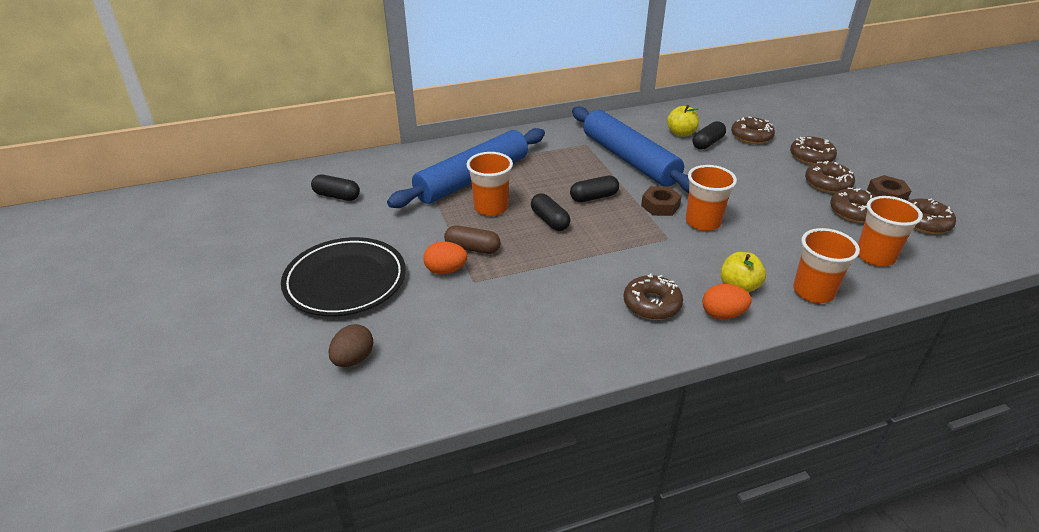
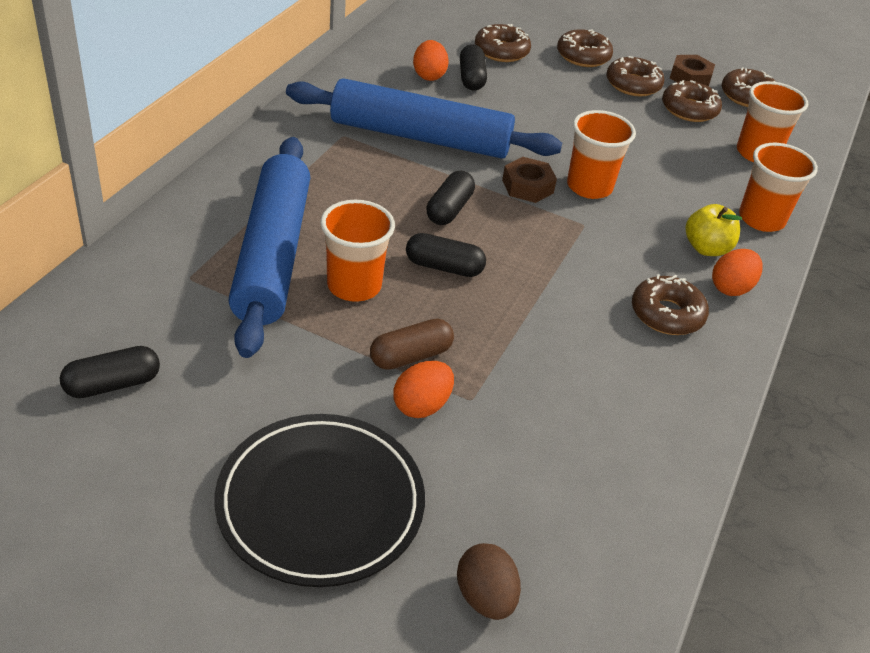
camera: 50 degrees left, 5 degrees up
(681, 133) = (429, 75): yellow apple -> orange egg

